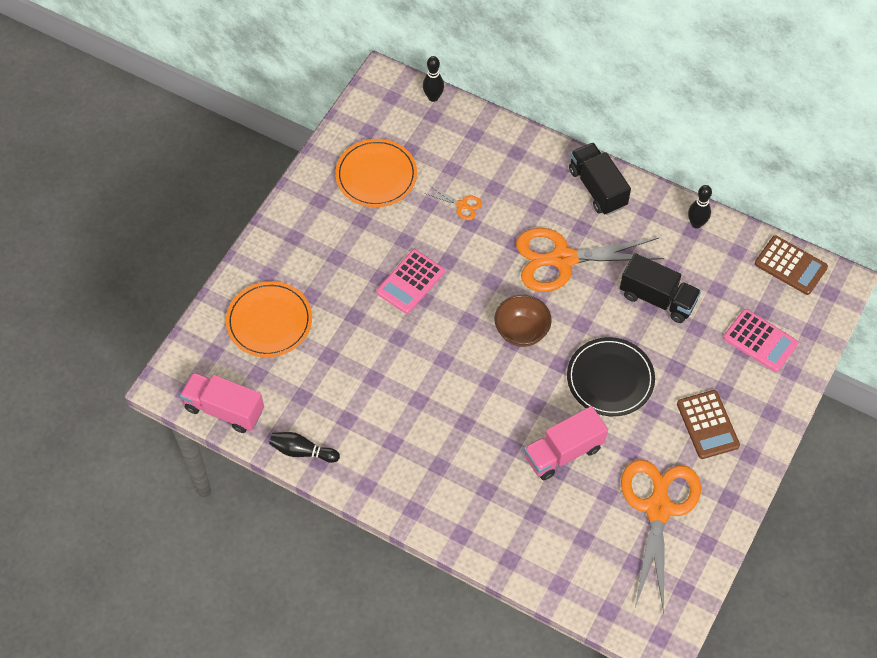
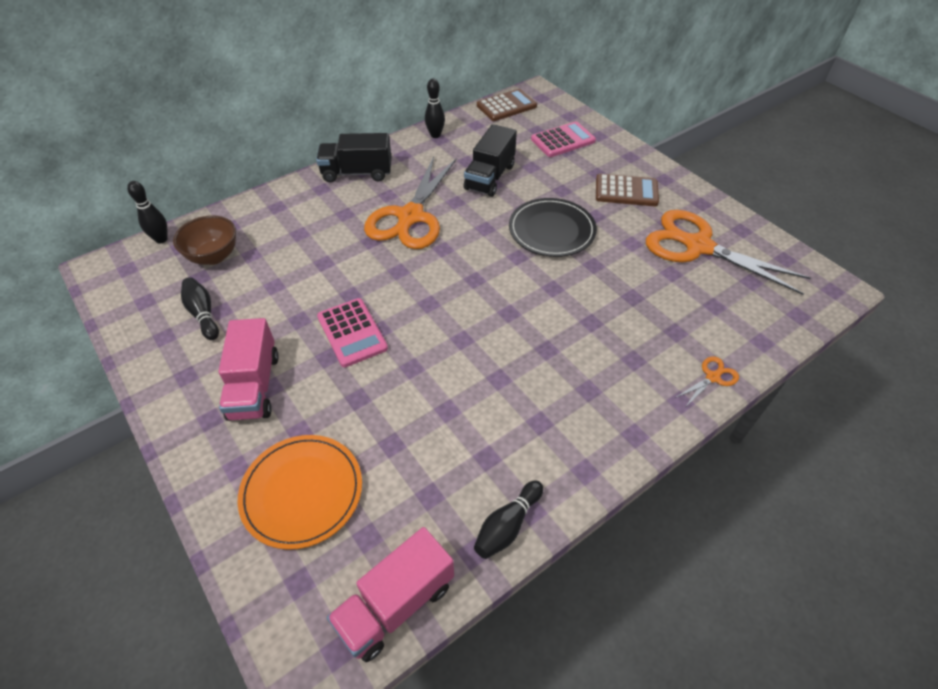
camera: 65 degrees left, 10 degrees down
(376, 175) = (203, 314): orange plate -> black bowling pin
(462, 205) = (297, 262): orange scissors -> orange scissors (712, 377)
(521, 332) = (467, 270): brown bowl -> brown bowl (214, 256)
(563, 452) = (614, 287): pink truck -> pink truck (254, 386)
(657, 298) = (489, 177): black truck -> black truck turned 150 degrees clockwise

